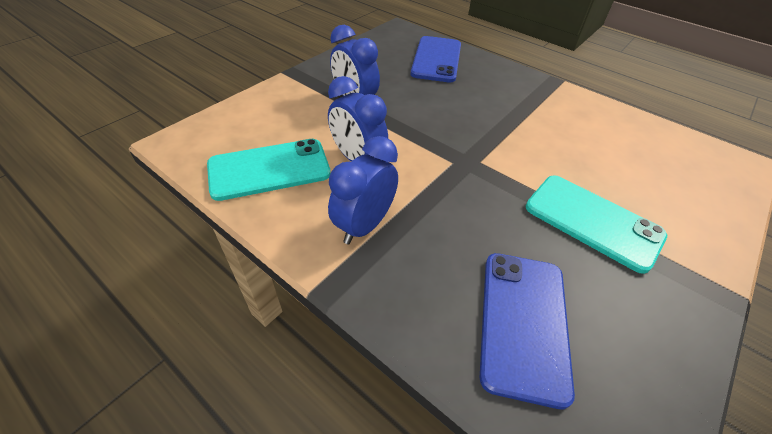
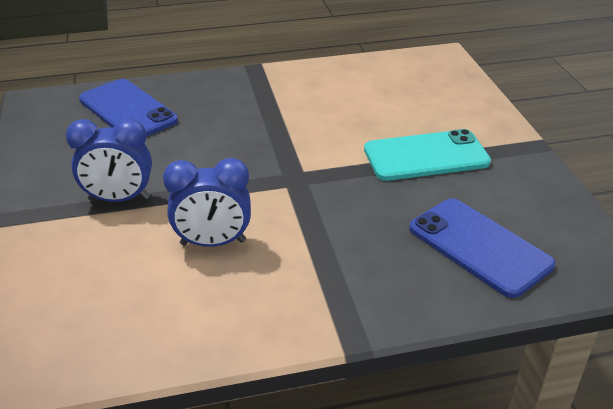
camera: 50 degrees left, 10 degrees down
(269, 169) = (152, 313): turquoise phone -> none
(364, 225) = (304, 281): blue clock -> none

